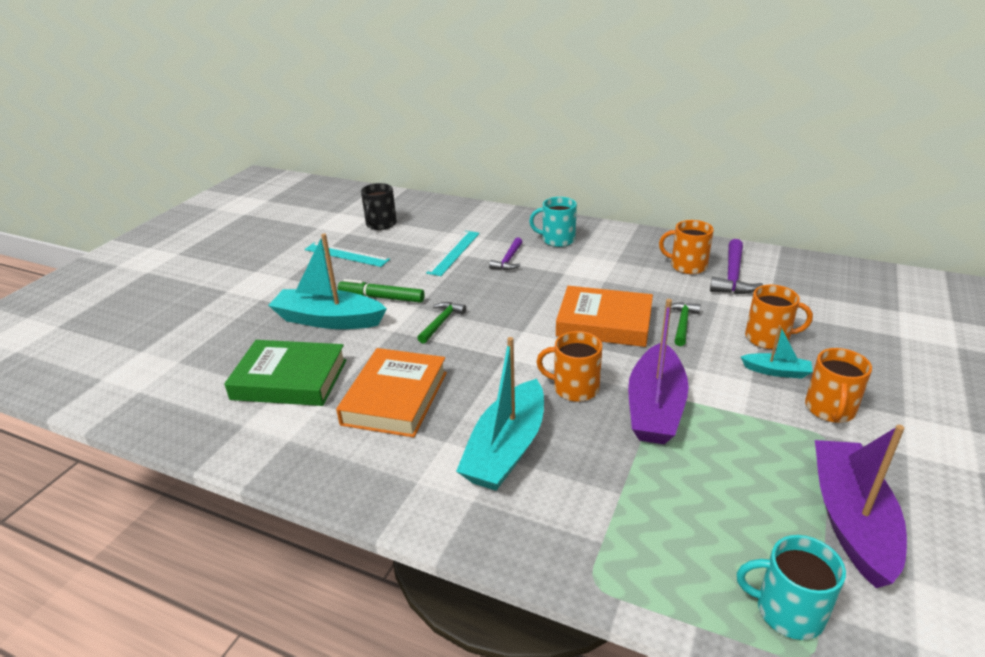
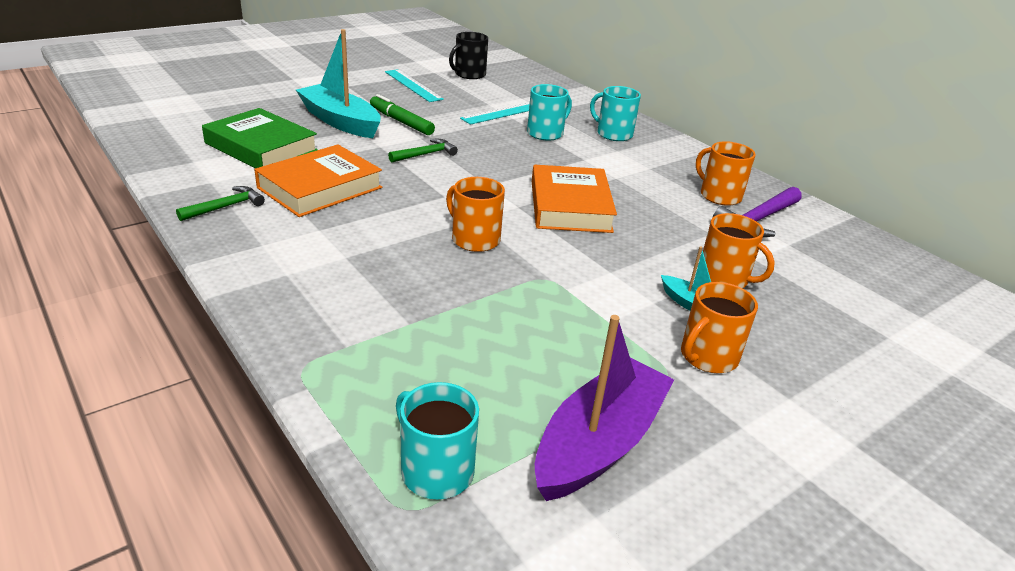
camera: 25 degrees right, 0 degrees up
(506, 449) = (358, 254): turquoise boat -> none
(508, 260) = (546, 133): purple hammer -> turquoise mug
(604, 323) = (570, 206): orange book -> orange book turned 45 degrees clockwise
(655, 407) = (528, 281): purple boat -> none
(682, 323) = (647, 235): green hammer -> green hammer (226, 207)

